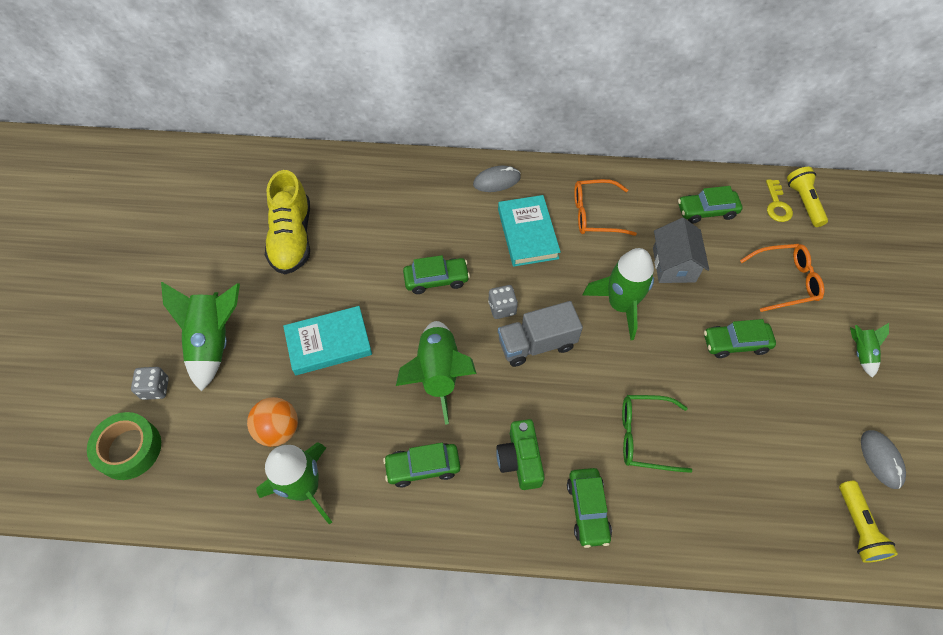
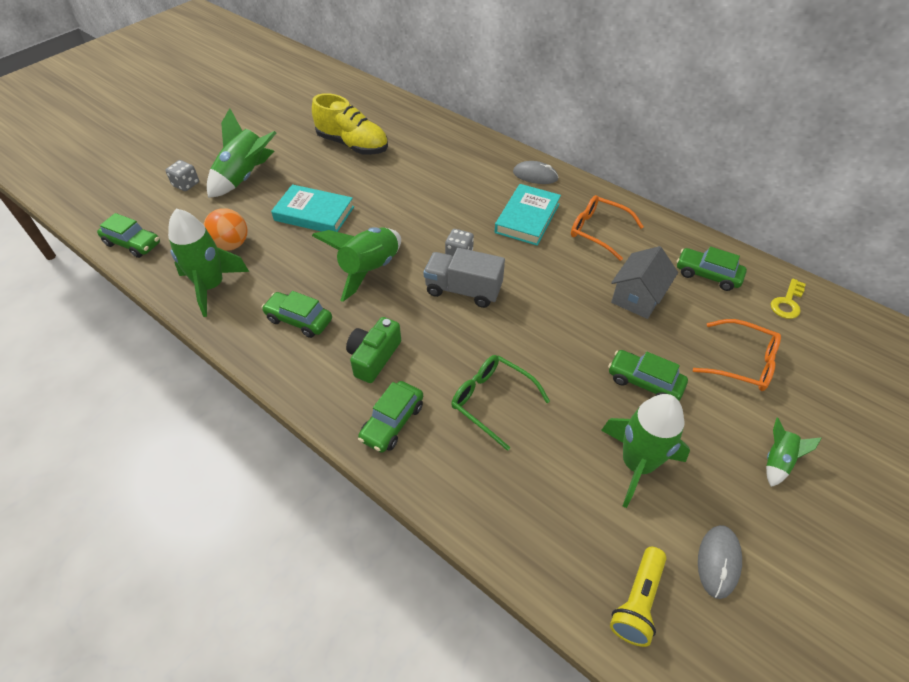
camera: 35 degrees right, 10 degrees down
(129, 449) = (138, 208): green tape -> none
(292, 238) = (353, 145): yellow shoe -> yellow shoe turned 90 degrees counterclockwise
(436, 279) = (427, 213): green car -> green car (133, 244)
(620, 305) = (560, 301): green rocket -> green rocket (637, 464)
(803, 202) = (820, 313): yellow flashlight -> none

